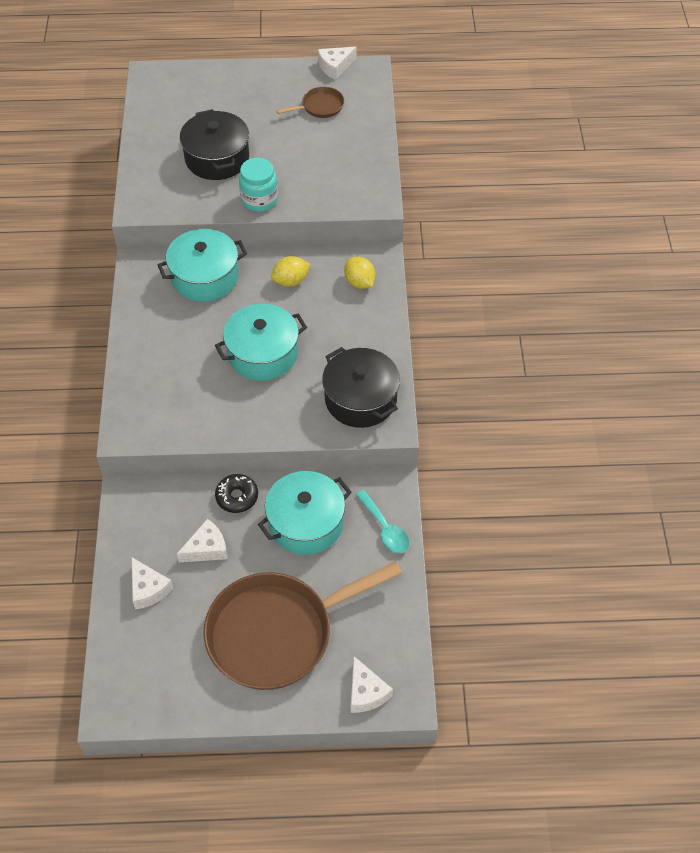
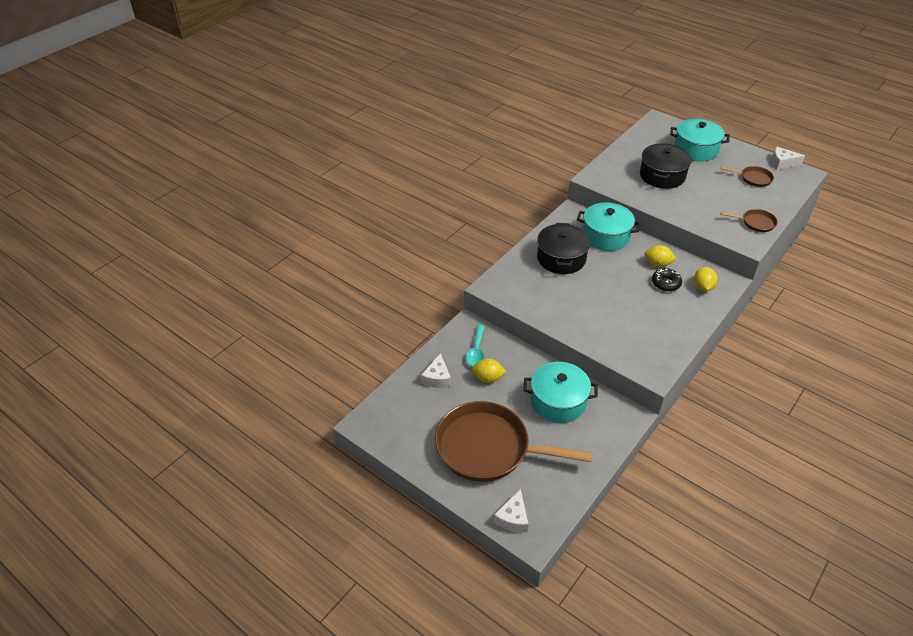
camera: 40 degrees right, 10 degrees down
(207, 548) = (488, 378): white cheese -> yellow lemon
(237, 497) = (529, 362): black donut -> black donut (666, 283)
(259, 200) = (670, 207): turquoise jar -> none
(262, 354) = (606, 292): turquoise pot -> turquoise pot (695, 149)
(360, 399) = (647, 349): black pot -> black pot (561, 258)
(364, 168) = (755, 223): none -> brown pan
(385, 528) = (606, 435): turquoise spoon -> turquoise spoon (476, 351)

